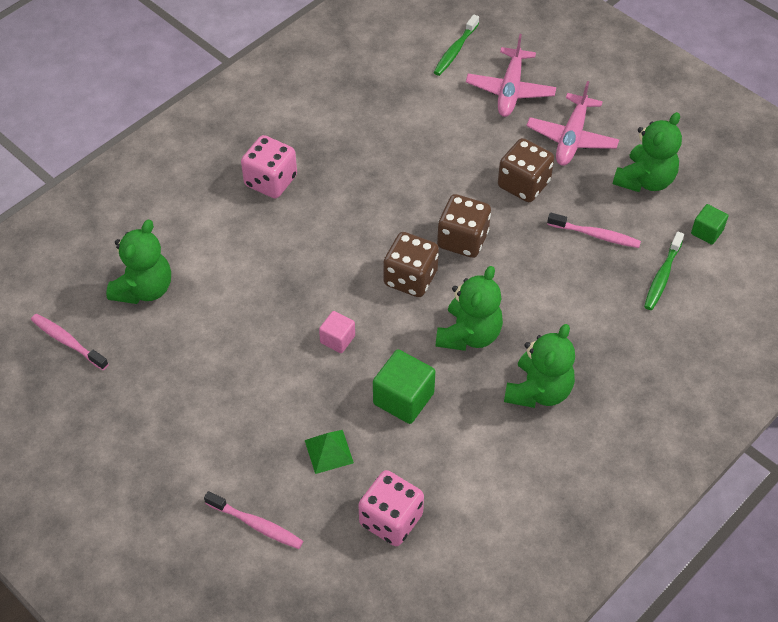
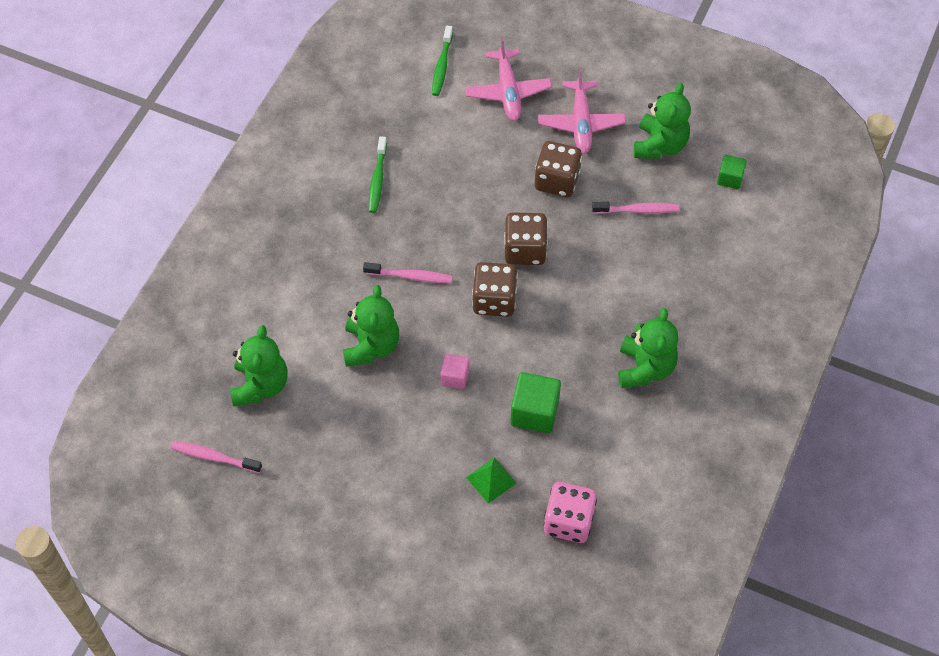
camera: 20 degrees left, 5 degrees up
(256, 525) = (458, 564): pink toothbrush -> pink toothbrush (410, 276)
(270, 181) = (328, 246): pink dice -> none
(469, 334) = (566, 336): green teddy bear -> green teddy bear (371, 346)
(662, 276) = (708, 231): green toothbrush -> green toothbrush (377, 180)

